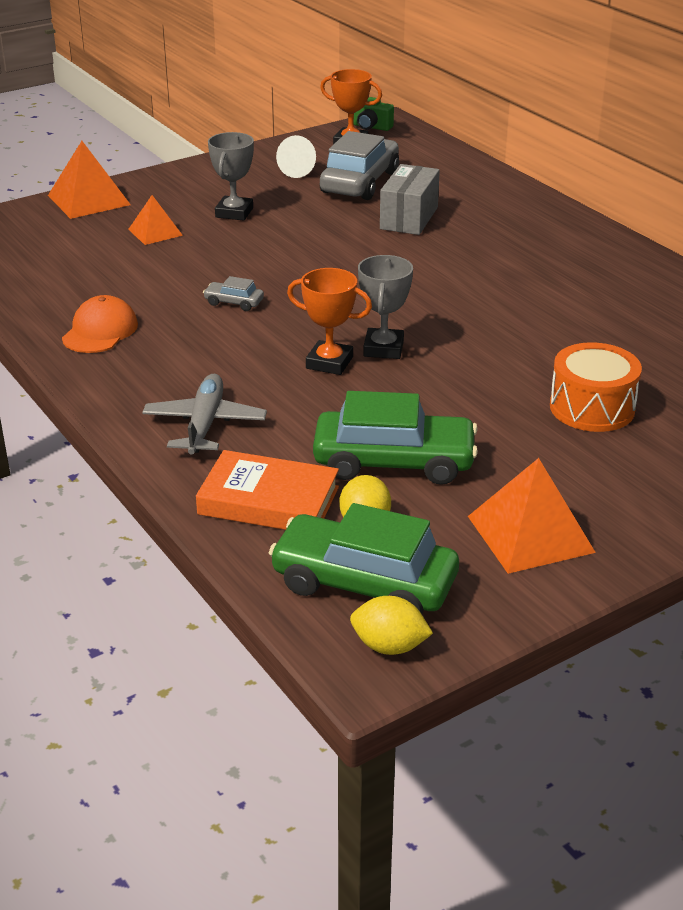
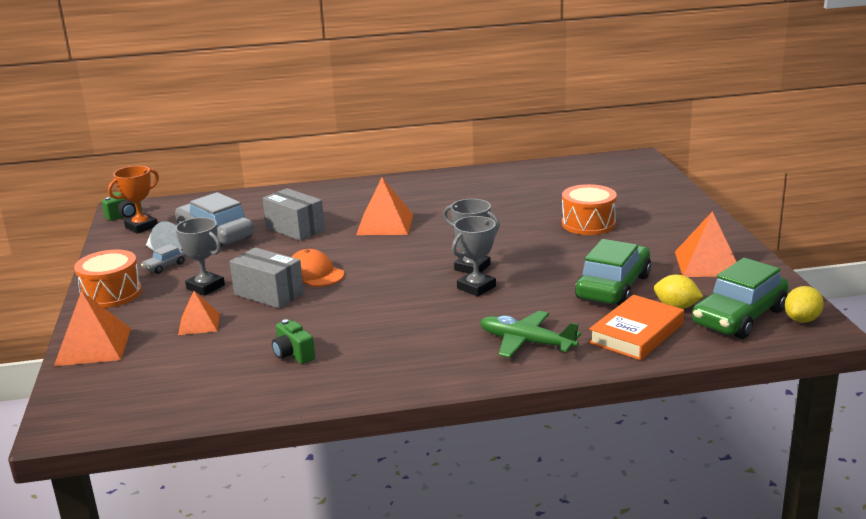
camera: 65 degrees left, 10 degrees down
(100, 331) = (350, 368): orange cap -> orange cap (314, 274)
(115, 294) = (293, 354): none -> green camera
(193, 175) = (111, 294): none -> orange drum
(204, 424) = (526, 342): grey plane -> green plane
(234, 302) = (357, 308): grey car -> grey car (165, 266)
(238, 247) = (269, 294): none -> grey box
(329, 363) = (476, 287): orange trophy -> grey trophy
(466, 265) = (385, 224): none -> orange pyramid

